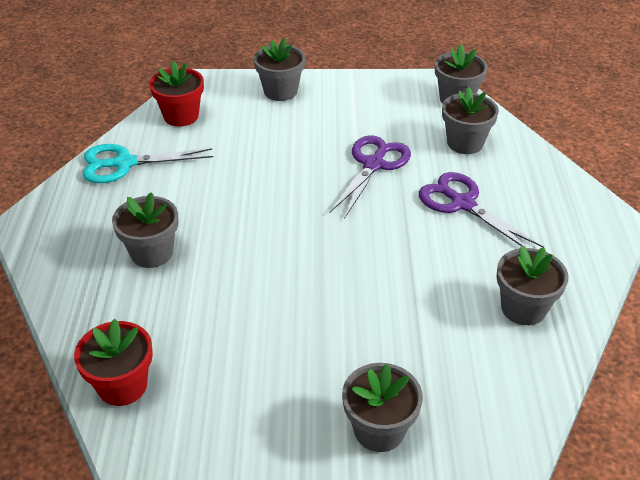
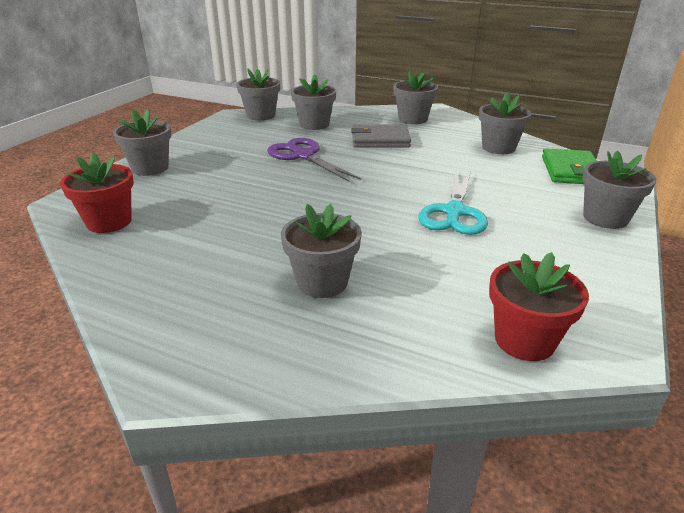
camera: 65 degrees left, 10 degrees down
(124, 163) = (143, 273): turquoise scissors -> turquoise scissors (454, 212)
(462, 204) = (380, 140): purple scissors -> grey wallet
(500, 388) = (571, 171): none -> green wallet
(556, 212) = (413, 119): none -> grey flower pot

